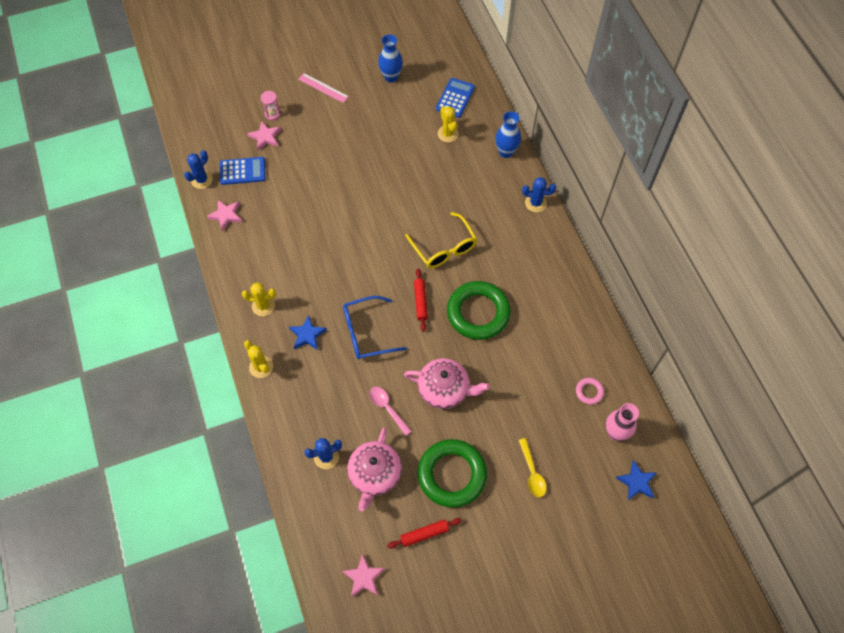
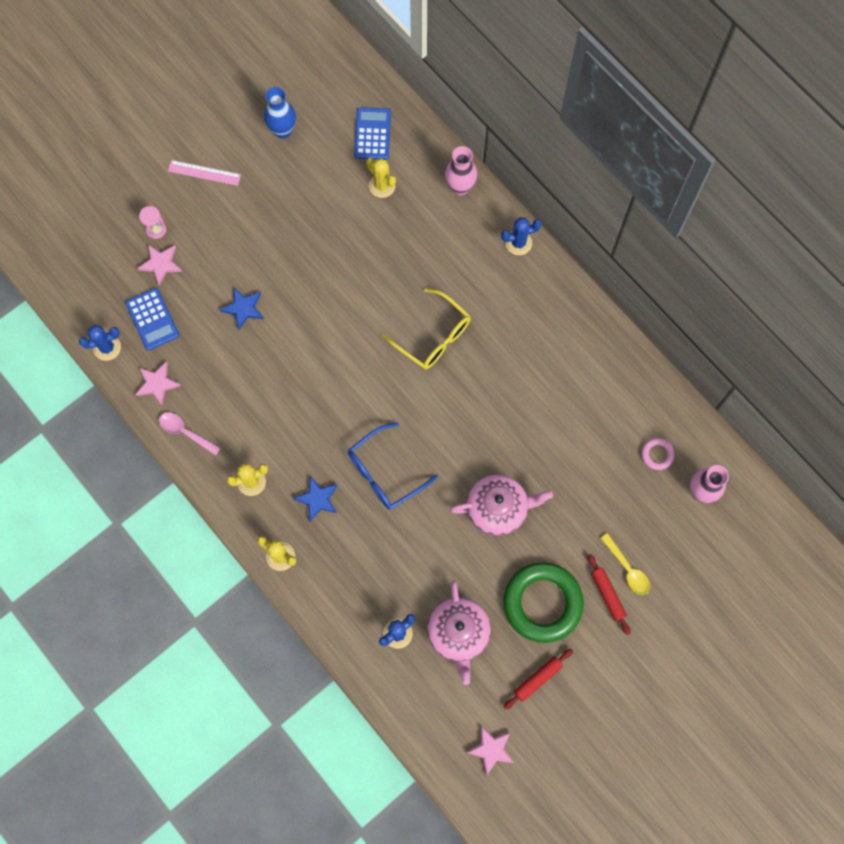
camera: 20 degrees left, 10 degrees up
(201, 180) = (107, 347): blue cactus -> blue cactus turned 60 degrees clockwise
(242, 171) = (152, 319): blue calculator -> blue calculator turned 90 degrees clockwise
(387, 408) = (443, 553): pink spoon -> pink spoon (185, 432)
(420, 302) = (431, 413): red rolling pin -> red rolling pin (607, 595)
(478, 313) = (502, 404): green ring -> none
(506, 152) = (460, 187): blue vase -> pink vase
(637, 482) = (741, 539): blue star -> blue star (243, 308)

